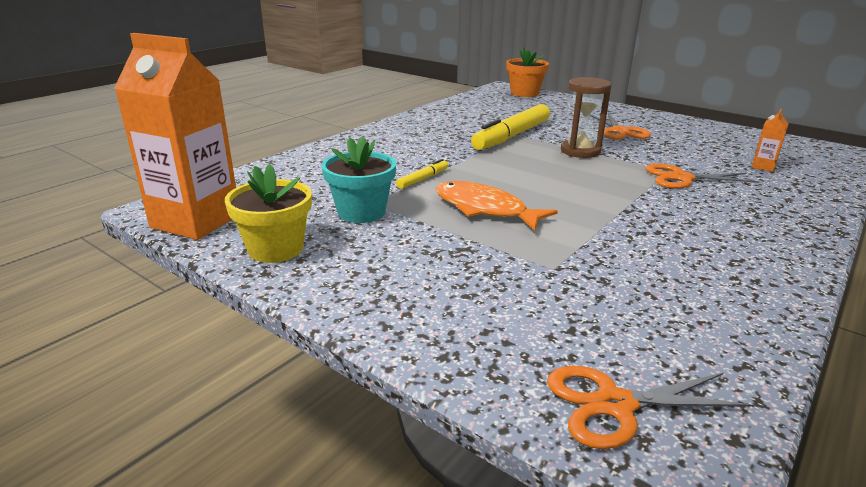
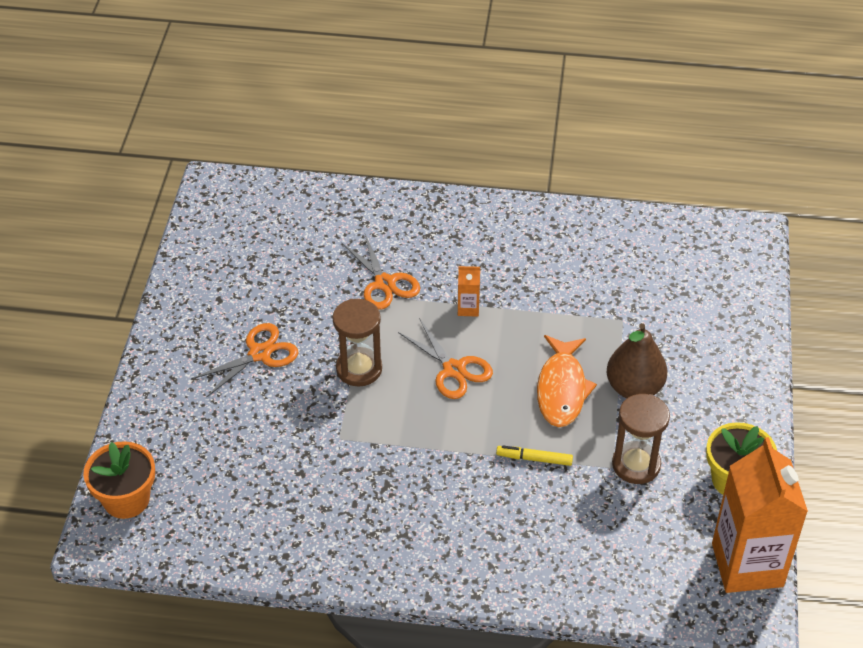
camera: 120 degrees left, 20 degrees up
(361, 212) = (636, 465): turquoise flower pot -> brown hourglass
(448, 241) = (634, 388): none -> brown pear
(512, 136) = (348, 441): yellow marker -> none
(615, 405) = (731, 263): orange scissors -> orange scissors (454, 369)
(763, 167) = (308, 235): orange carton -> orange carton (468, 308)

